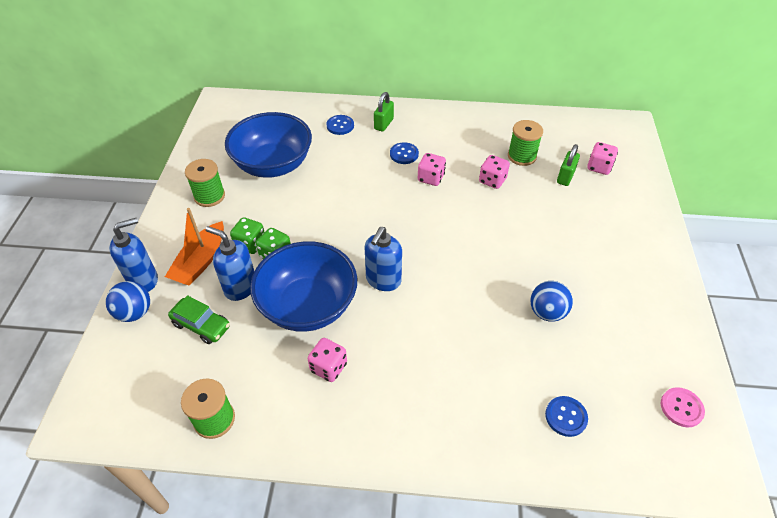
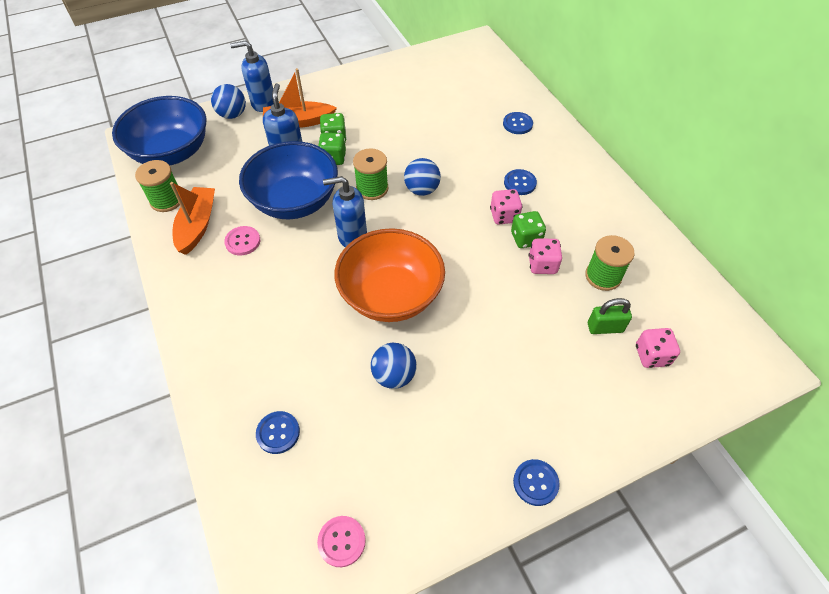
camera: 60 degrees right, 5 degrees up
(143, 280) = (263, 103): blue soap dispenser -> blue soap dispenser turned 150 degrees clockwise
(201, 325) = (241, 153): green car -> none
(209, 196) = (367, 92): green spool -> green spool (372, 188)
(273, 165) = (431, 108): blue bowl -> blue bowl (172, 153)
(276, 401) = (197, 225): none -> orange boat
(328, 367) = (243, 241): pink dice -> pink button
(365, 212) = (422, 190): none -> blue ball
(384, 124) = (548, 151): green padlock -> none
(461, 177) = (526, 238): none -> green dice
(466, 281) = (391, 295): none -> orange bowl
(671, 271) = (535, 483): none -> blue button

